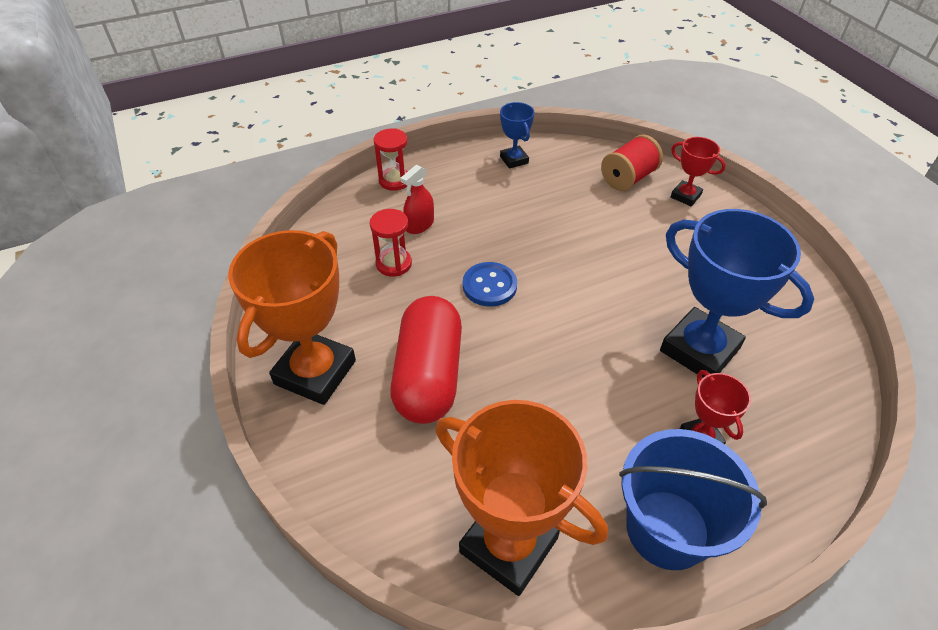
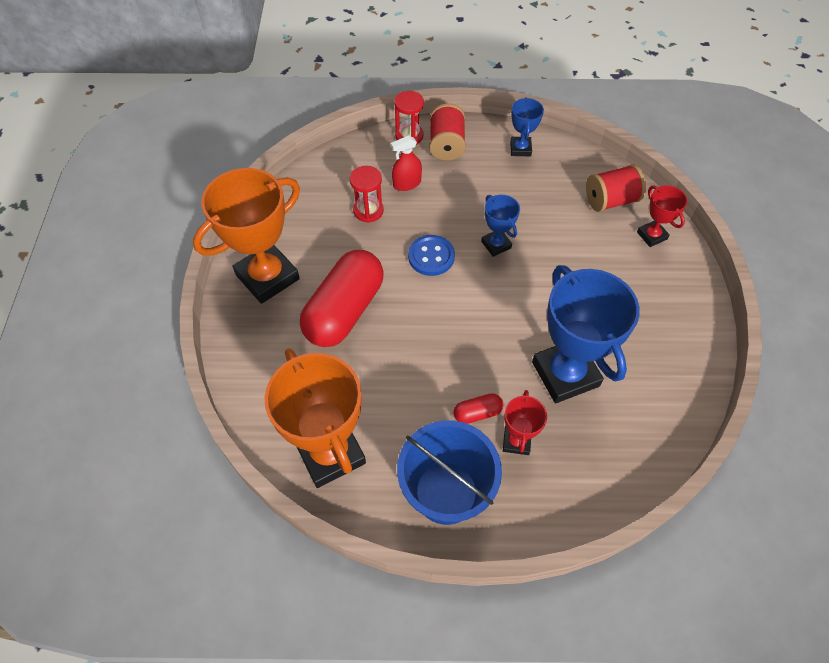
camera: 25 degrees right, 10 degrees up
(439, 177) = (446, 145): none -> red spool
(548, 252) = (496, 245): none -> blue trophy
(641, 426) = (477, 413): none -> red capsule

